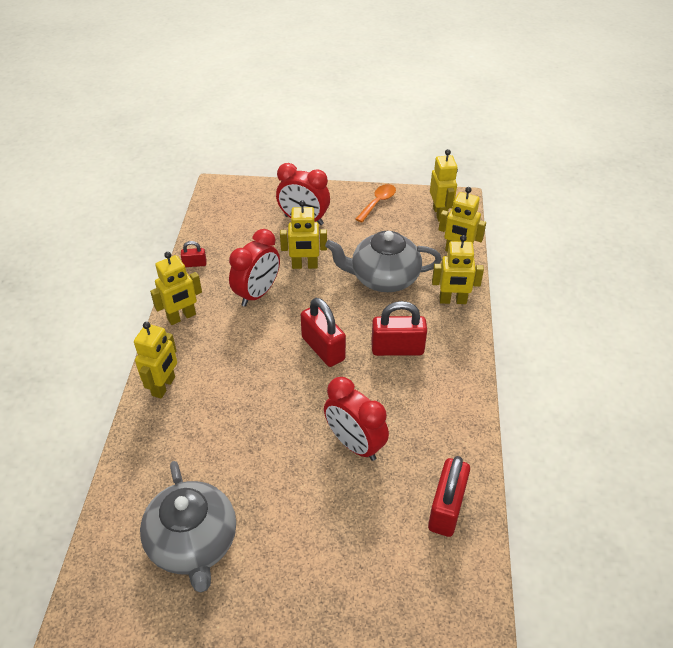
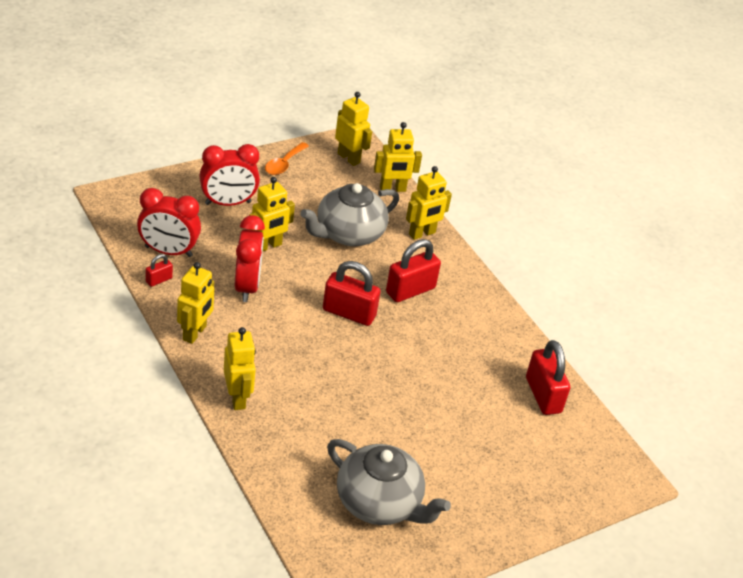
camera: 40 degrees left, 5 degrees down
(354, 444) = (439, 378): red clock -> red clock (168, 251)
(378, 202) = (284, 164): orange spoon -> orange spoon turned 150 degrees counterclockwise

